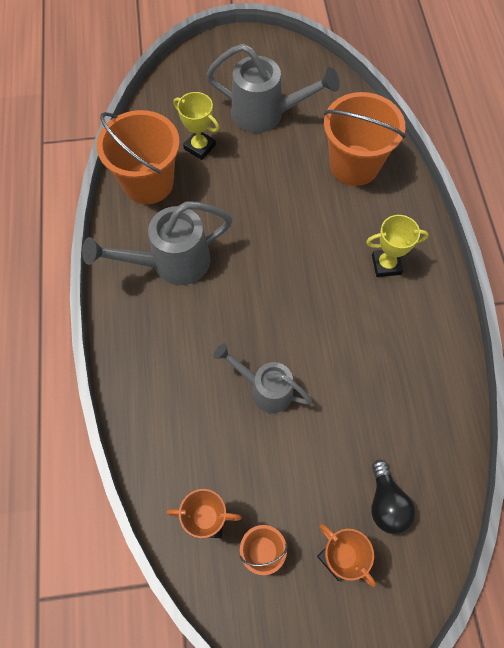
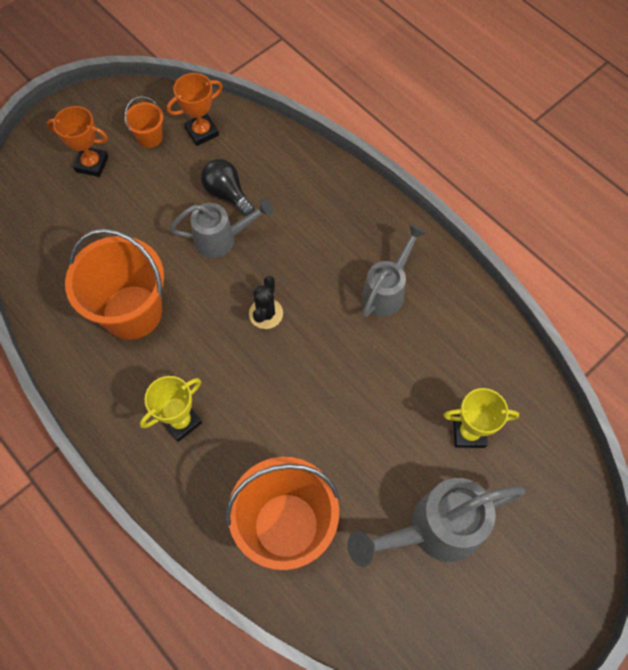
camera: 145 degrees right, 0 degrees up
(148, 183) = (481, 355): orange bucket -> orange bucket (132, 312)
(170, 263) = (387, 290): grey watering can -> grey watering can, size x0.66
(273, 303) = (266, 313): none -> black cactus
(386, 503) = (73, 217): black light bulb -> black light bulb (227, 194)

